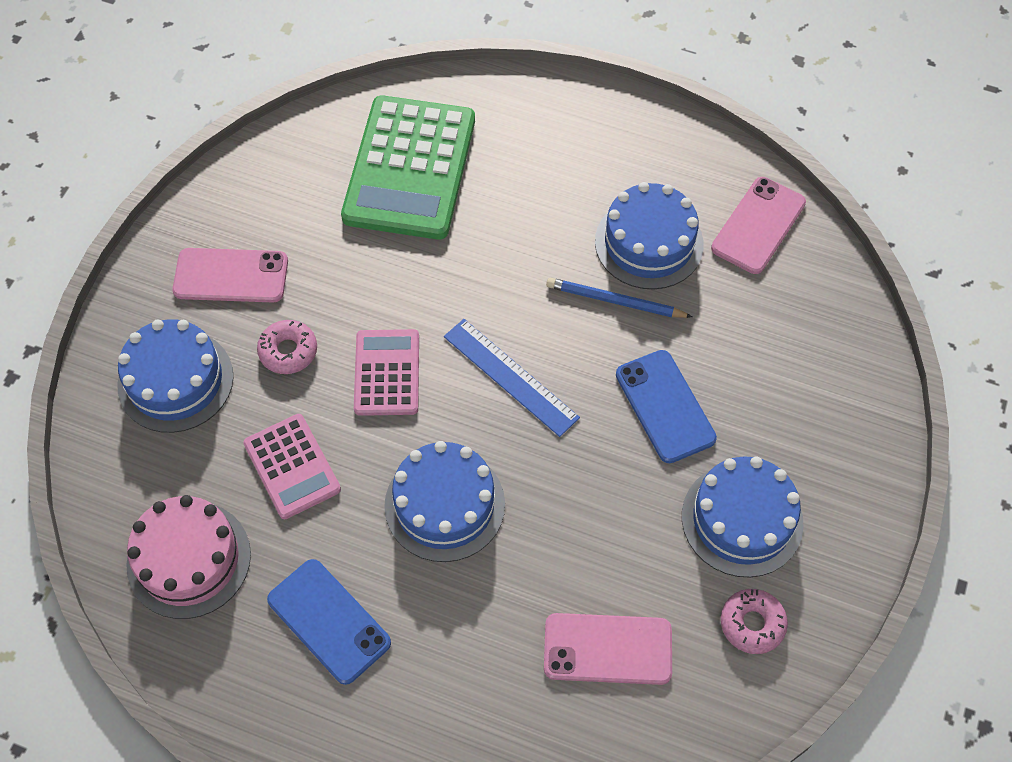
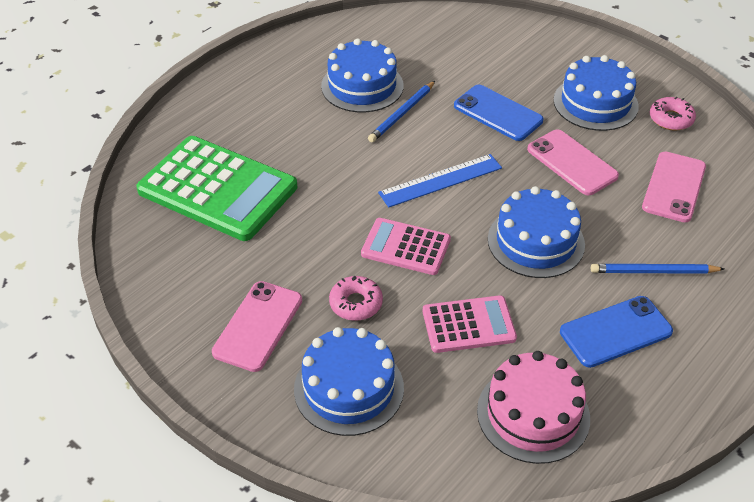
camera: 70 degrees left, 15 degrees down
(440, 648) = (653, 272): none -> blue pencil
(665, 406) = (498, 113): blue phone -> blue phone turned 45 degrees clockwise
(758, 225) = (376, 36): pink phone -> pink phone (572, 163)

